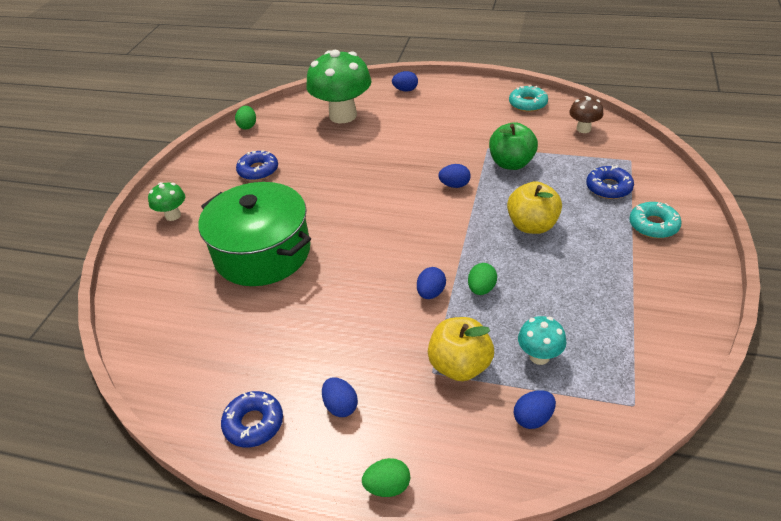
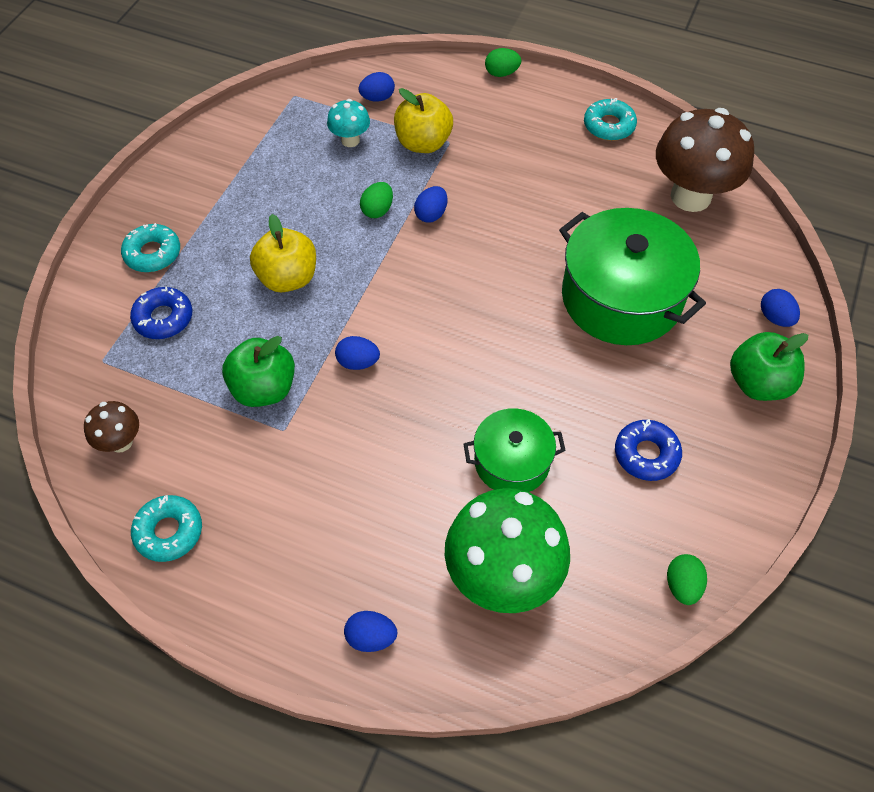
camera: 175 degrees left, 15 degrees up
(173, 215) = (758, 383): green mushroom -> green apple
(182, 350) = (690, 196): none -> brown mushroom
(254, 423) = (609, 126): blue donut -> turquoise donut
(341, 406) = (533, 128): blue egg -> blue egg (775, 317)
(342, 155) = (512, 462): none -> green pot

